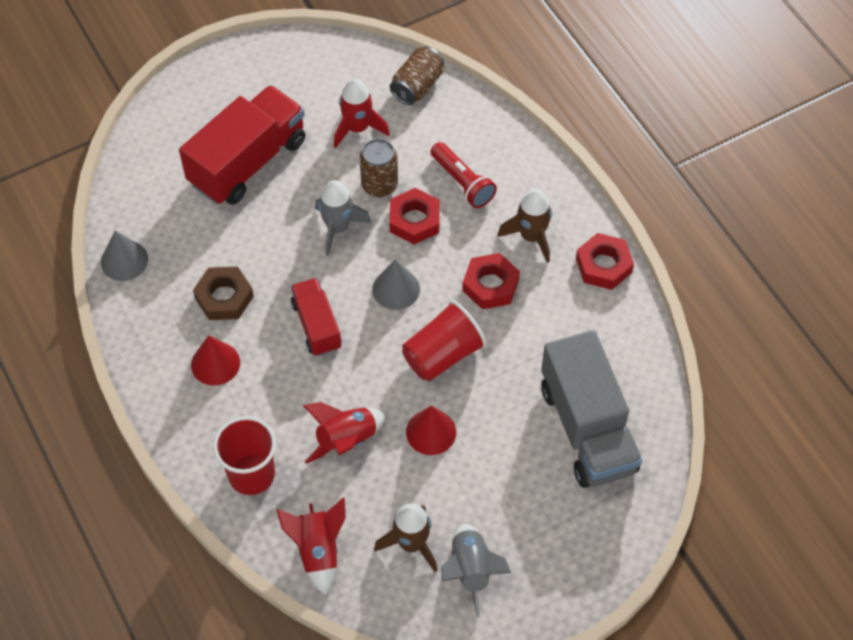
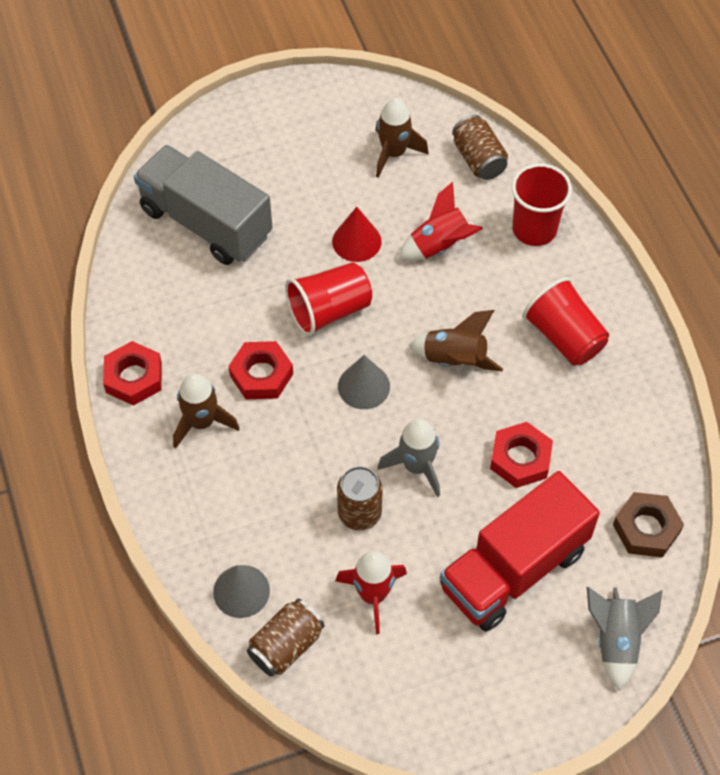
camera: 170 degrees left, 0 degrees up
(124, 260) = (662, 465): grey cone -> grey cone (241, 591)
(215, 363) = (564, 337): red cone -> red cup
(224, 297) = (551, 405): brown nut -> brown nut (646, 528)
(316, 325) = (454, 360): red truck -> brown rocket
(318, 551) = (478, 159): red rocket -> brown can
(414, 220) = (327, 462): red nut -> red nut (520, 459)
(463, 182) = (261, 500): red flashlight -> none
(470, 570) = (346, 126): grey rocket -> grey rocket (616, 640)
(587, 428) = (206, 222): grey truck -> grey truck turned 45 degrees counterclockwise

